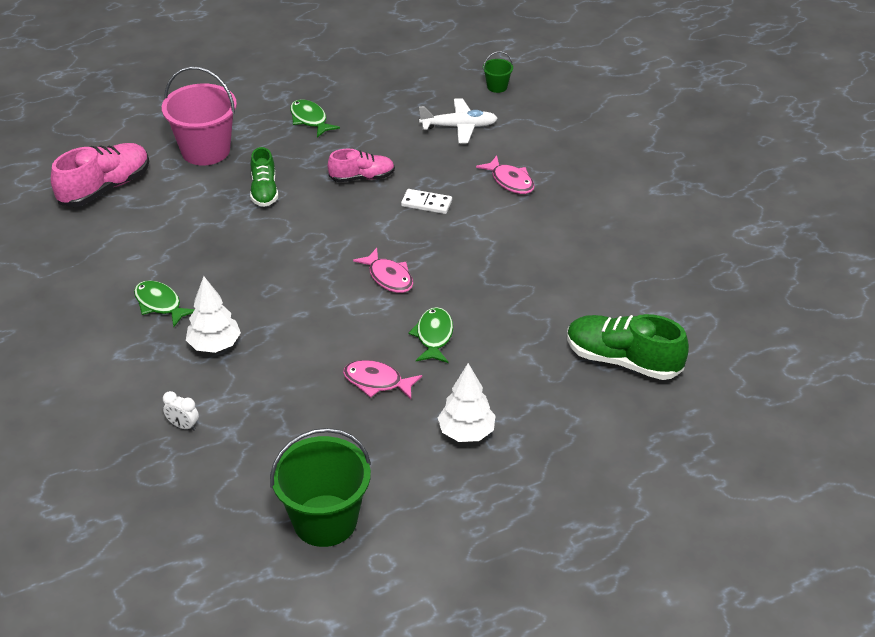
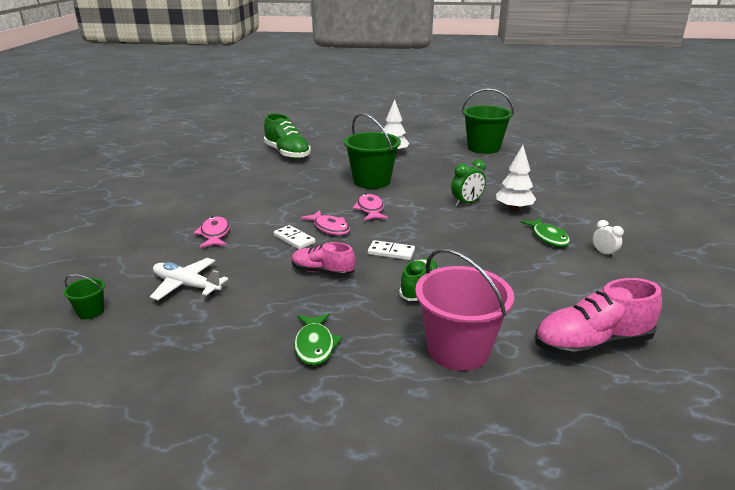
camera: 150 degrees left, 15 degrees down
(183, 426) = (546, 185): white clock -> white clock (604, 253)
(279, 335) = (466, 203): none -> green clock
(317, 221) = (391, 252): none -> white domino
(377, 382) = (422, 175): pink fish -> pink fish (329, 228)
(434, 336) = (372, 181): green fish -> green bucket

